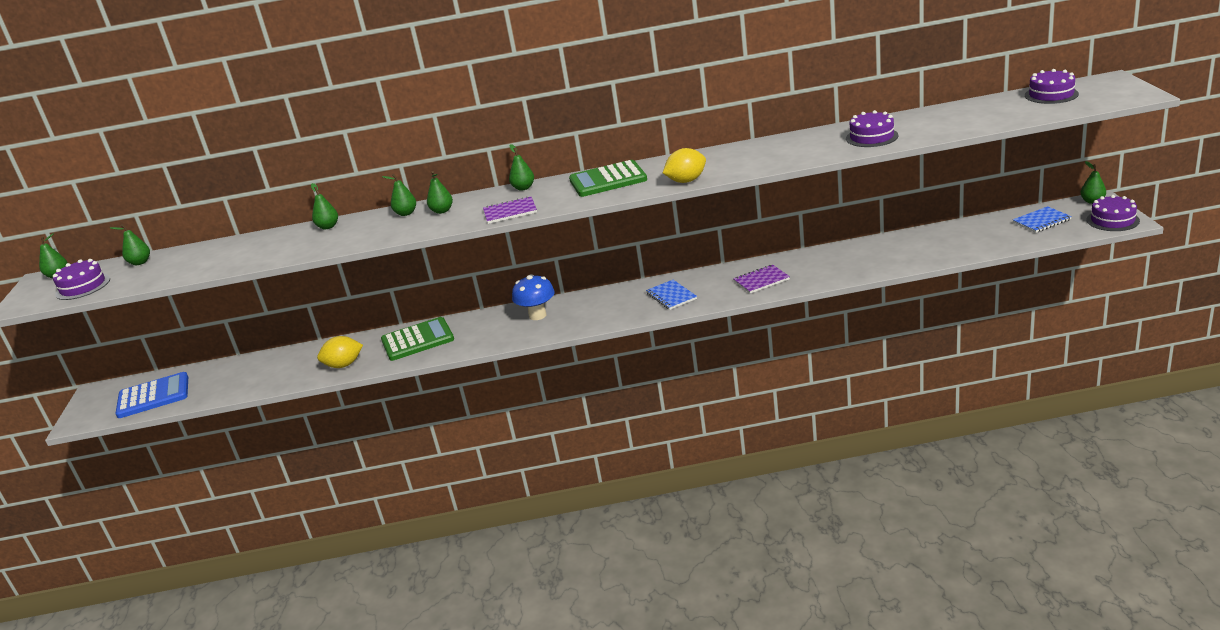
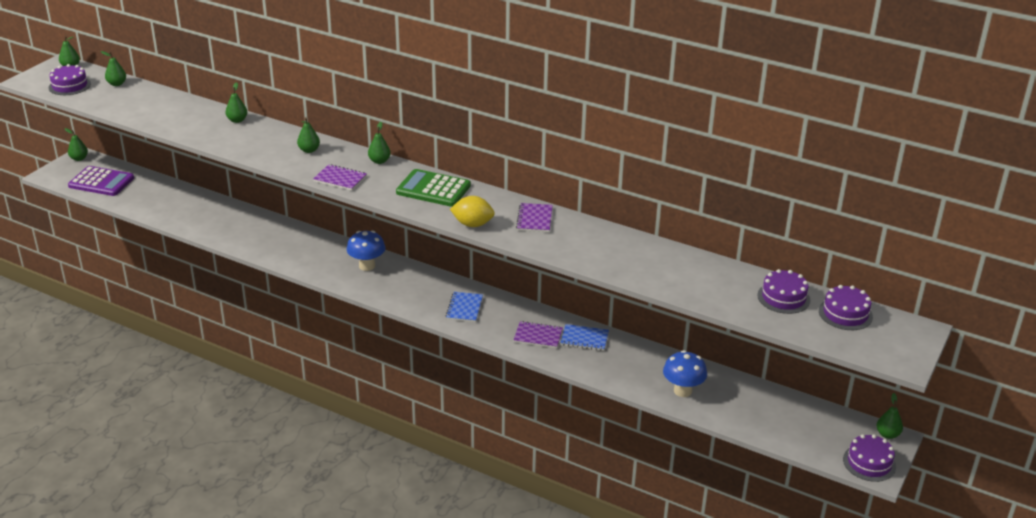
camera: 30 degrees right, 5 degrees up
(153, 396) = (101, 182): blue calculator -> purple calculator
(344, 365) = (217, 229): yellow lemon -> none
(406, 213) = (289, 138): green pear -> green pear (79, 158)
(417, 340) = (278, 237): green calculator -> none
(729, 156) = (534, 219): none -> purple notebook
(872, 137) = (649, 266): purple cake -> purple cake (783, 297)
(924, 252) = (682, 391): none -> blue mushroom
(1041, 221) = (814, 424): blue notebook -> blue notebook (584, 339)

